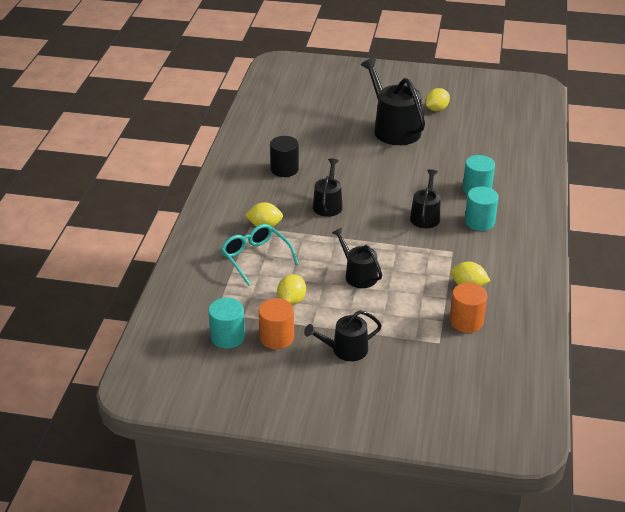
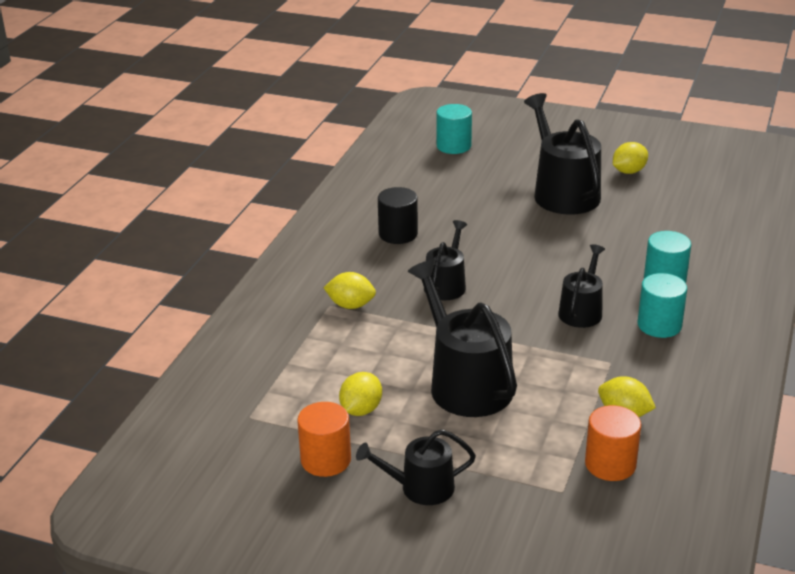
camera: 10 degrees right, 5 degrees down
(227, 337) = (256, 452): turquoise cylinder -> turquoise cylinder (453, 146)
(255, 258) = (326, 347): turquoise glasses -> none
(358, 275) = (465, 383): black watering can -> black watering can, size x1.75

